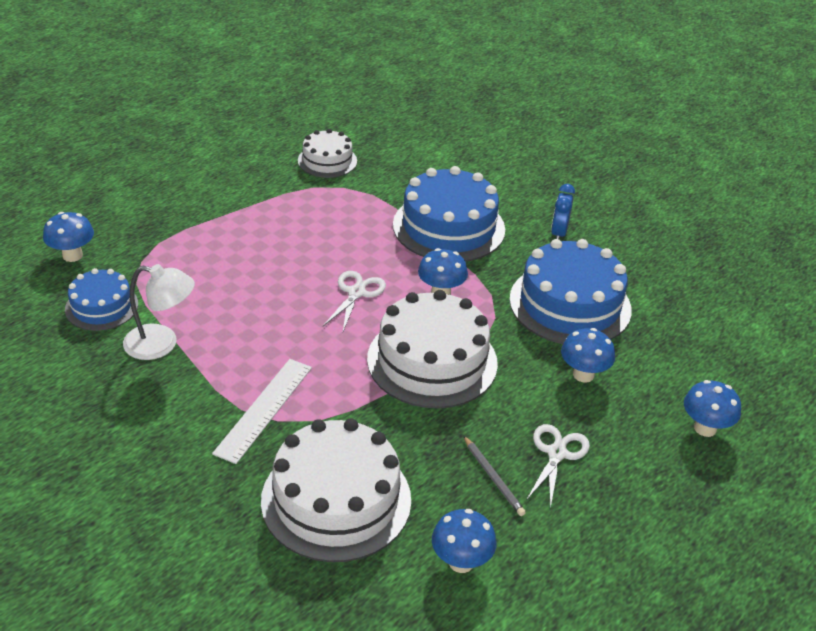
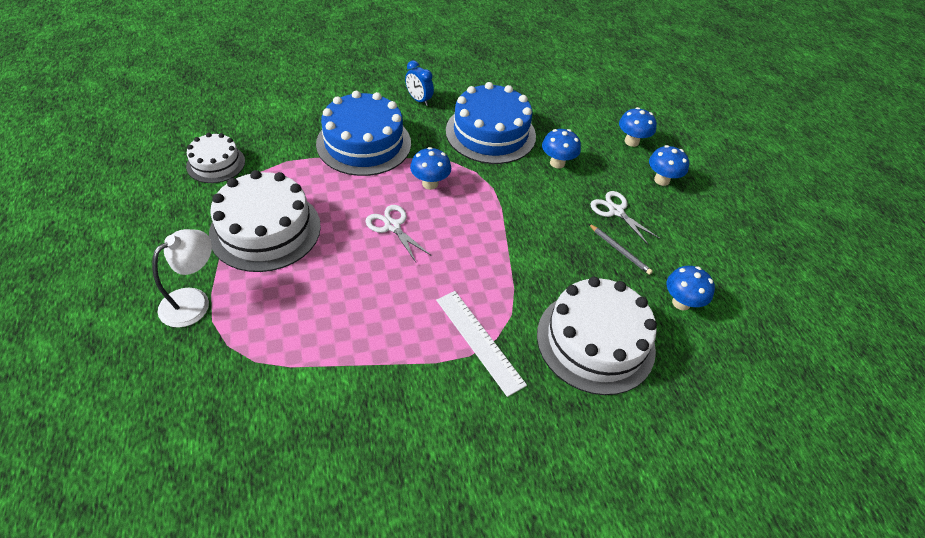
camera: 60 degrees left, 10 degrees up
(72, 255) = (165, 396): blue mushroom -> blue mushroom (661, 180)
(101, 306) = (264, 402): blue cake -> none
(161, 344) = (353, 376): white lamp -> white lamp (193, 301)
(432, 361) = (495, 223): white cake -> white cake (265, 229)
(493, 477) = (619, 250): grey pencil -> grey pencil turned 45 degrees clockwise

